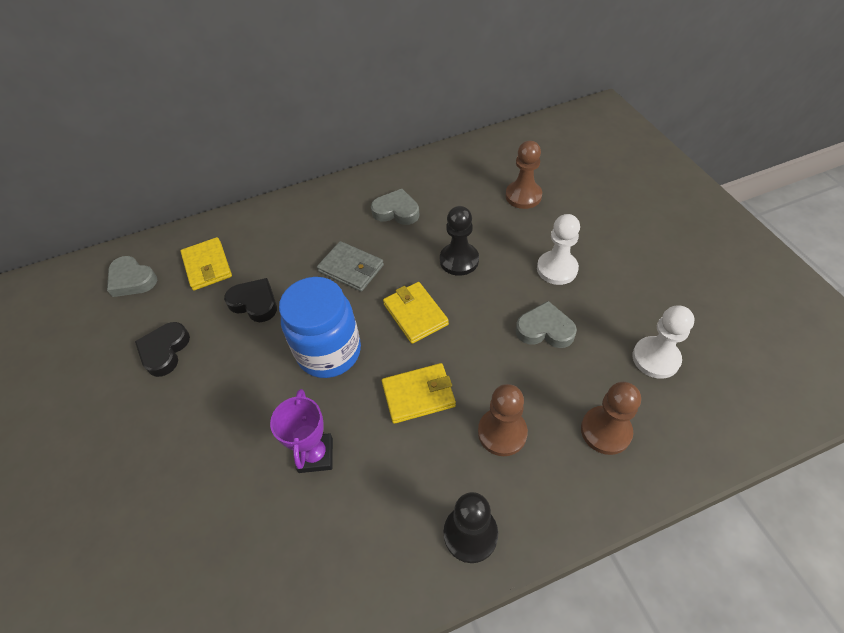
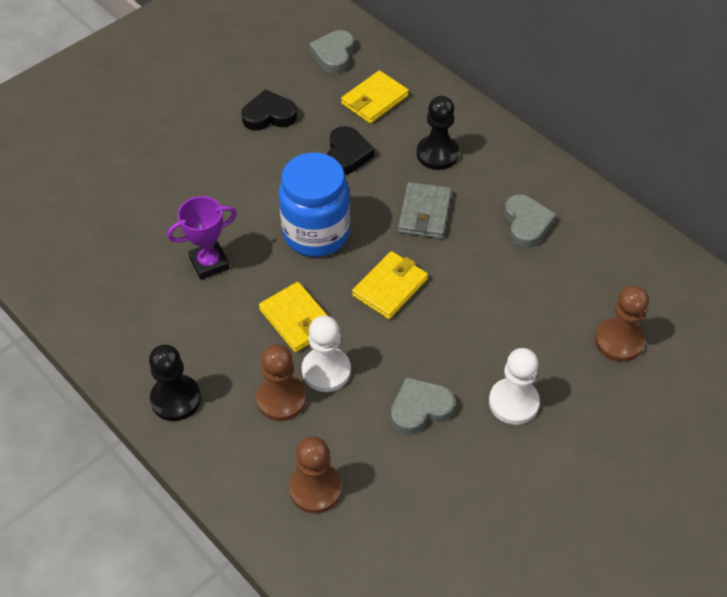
camera: 65 degrees right, 0 degrees up
(459, 260) = (481, 304): black pawn -> black pawn (437, 154)
(545, 329) = (420, 409): grey heart -> grey heart turned 105 degrees counterclockwise
(655, 358) = (425, 524): white pawn -> white pawn (326, 371)

